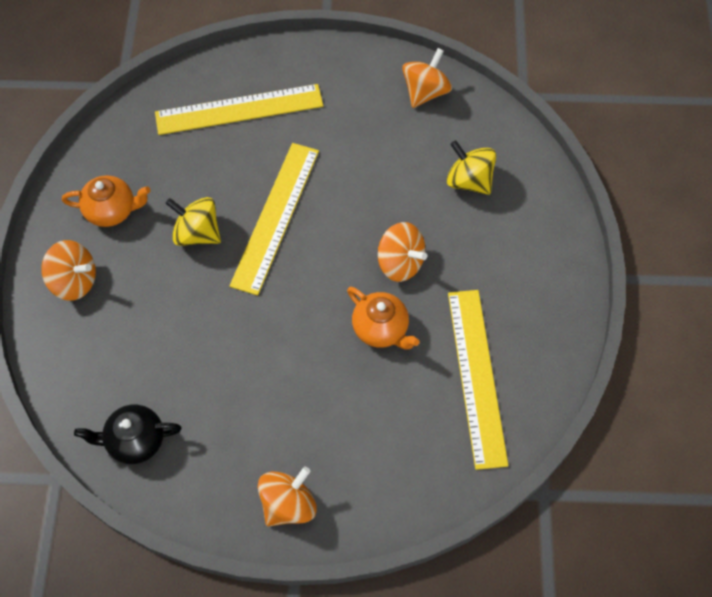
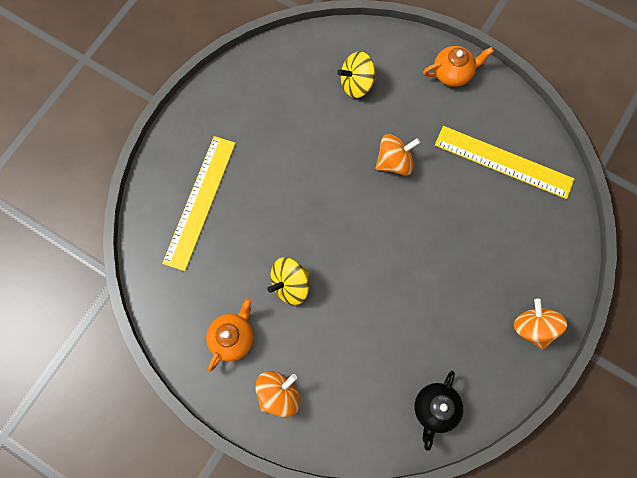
camera: 60 degrees left, 10 degrees up
(275, 216) = (309, 223): yellow ruler -> none
(381, 329) = (437, 201): orange teapot -> orange teapot (453, 73)
(425, 92) = (267, 70): orange spinning top -> none

